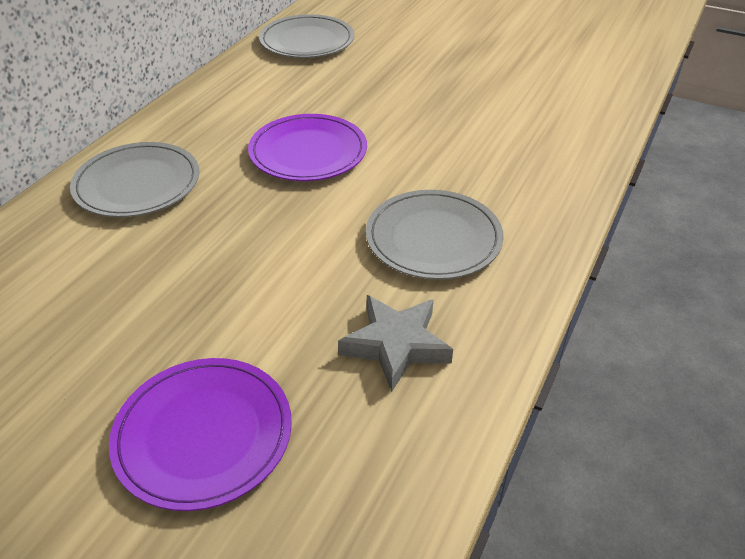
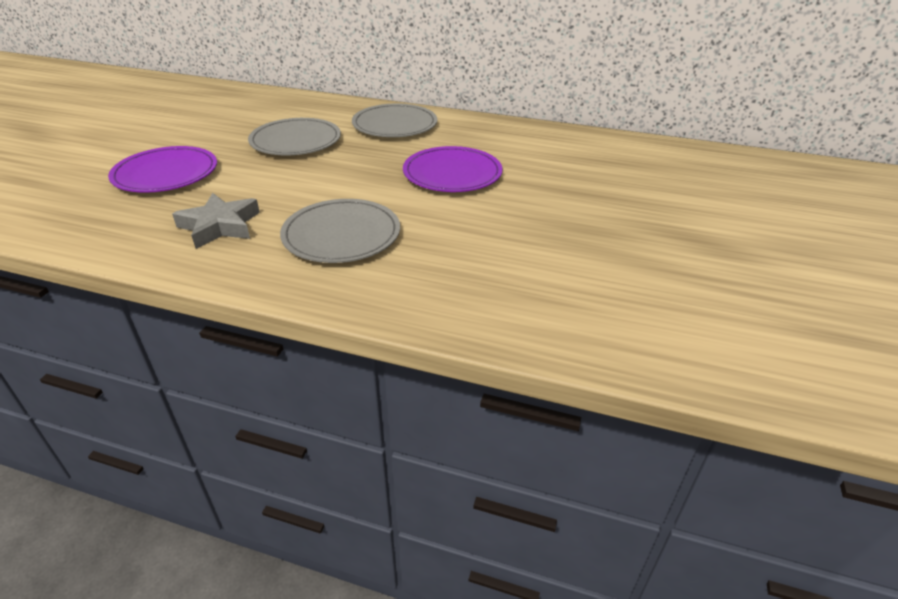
camera: 80 degrees right, 5 degrees down
(307, 41) = (640, 155): grey plate -> grey plate (296, 141)

